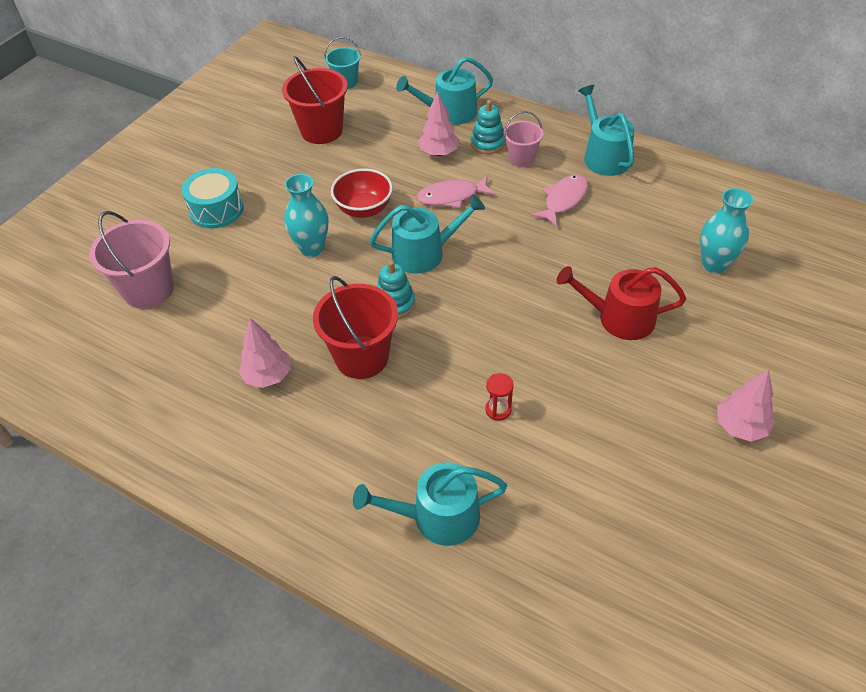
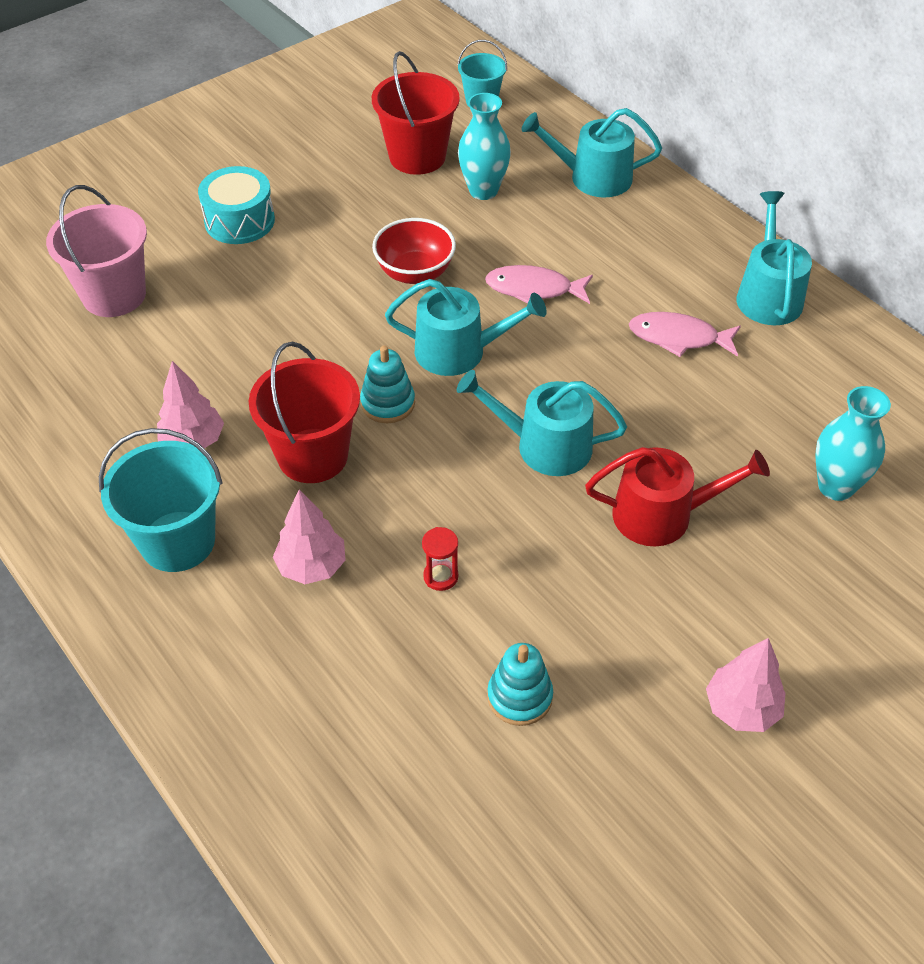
camera: 20 degrees right, 0 degrees up
(296, 451) = (177, 541): none -> turquoise bucket
(312, 248) = (325, 303): turquoise vase -> turquoise vase (483, 191)
(437, 517) = (297, 677): turquoise watering can -> turquoise watering can (544, 445)
(439, 153) = (549, 227): pink tree -> pink tree (312, 566)
(487, 143) = (620, 233): turquoise stacking toy -> turquoise stacking toy (519, 697)
(521, 158) = (653, 265): pink bucket -> none
(563, 200) = (678, 337): pink fish -> pink fish turned 135 degrees counterclockwise
(619, 318) = (662, 514): red watering can -> red watering can turned 150 degrees clockwise

